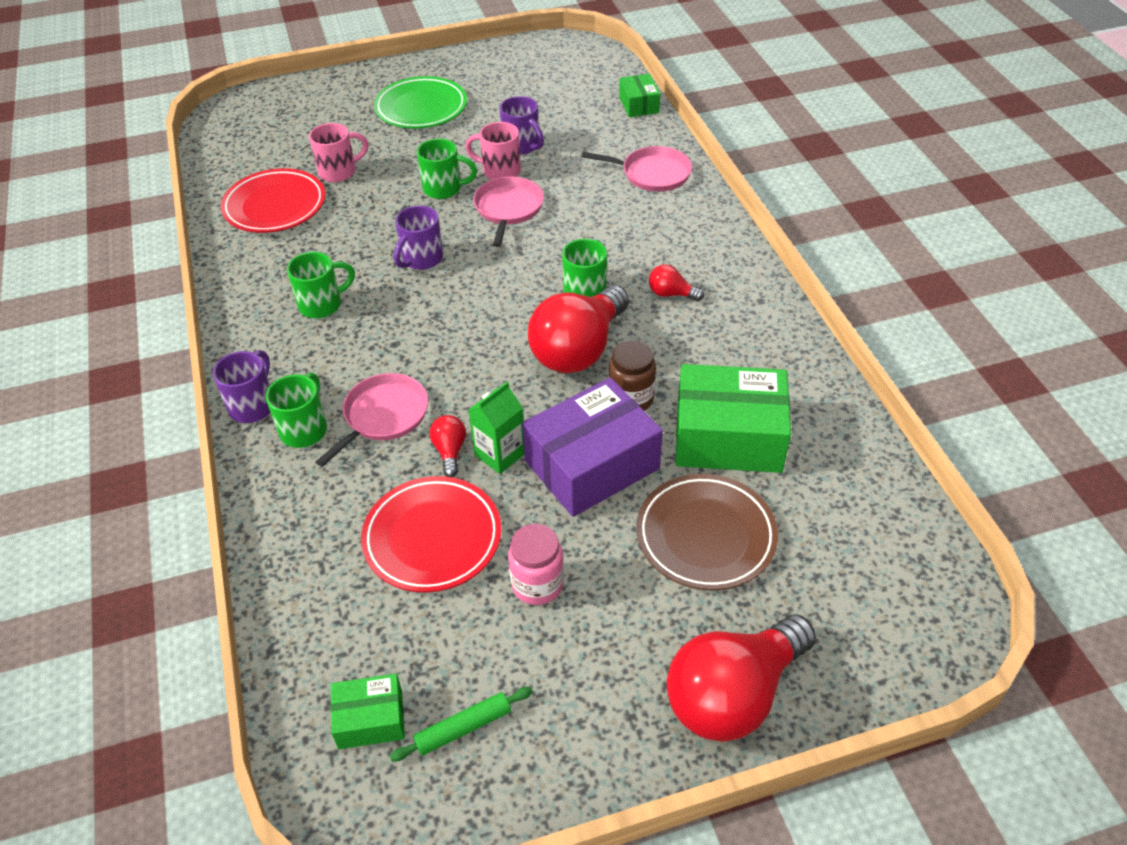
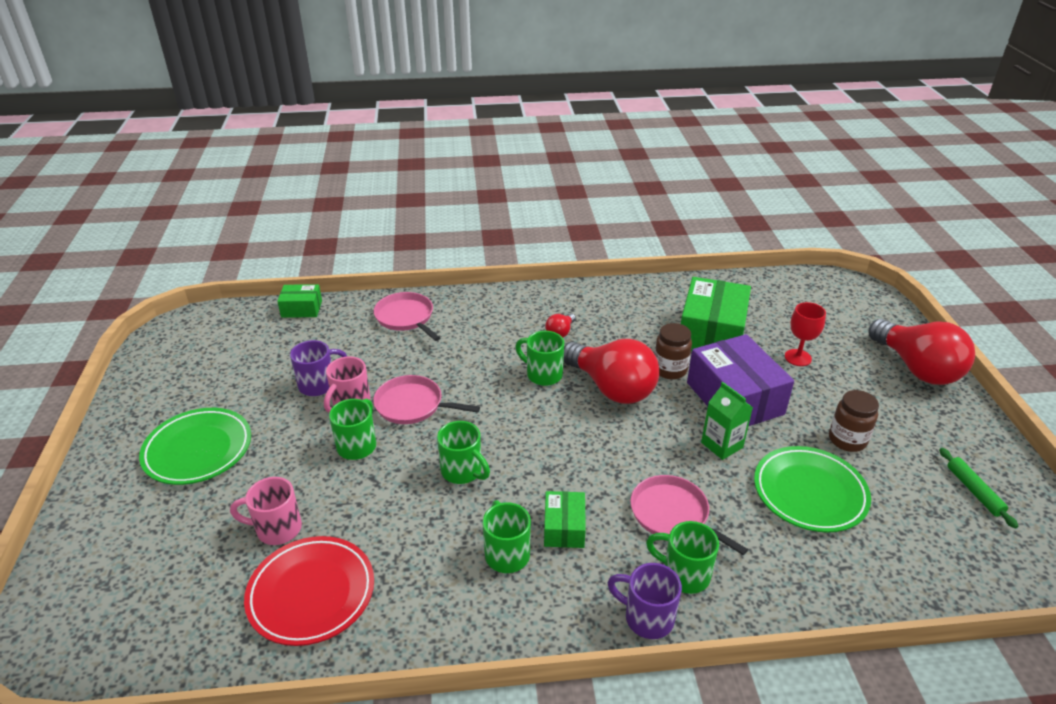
camera: 80 degrees left, 10 degrees down
(339, 172) = (277, 529): pink mug -> pink mug turned 75 degrees counterclockwise
(370, 719) = (981, 542): green box -> green box (564, 528)
(421, 259) = (462, 471): purple mug -> green mug
(432, 538) = (809, 493): red plate -> green plate
(450, 451) = (717, 474): red light bulb -> none
(537, 584) = (847, 440): pink jar -> brown jar
(652, 174) = (406, 318): pink pan -> pink pan turned 60 degrees counterclockwise
(706, 536) = (798, 357): brown plate -> red goblet

